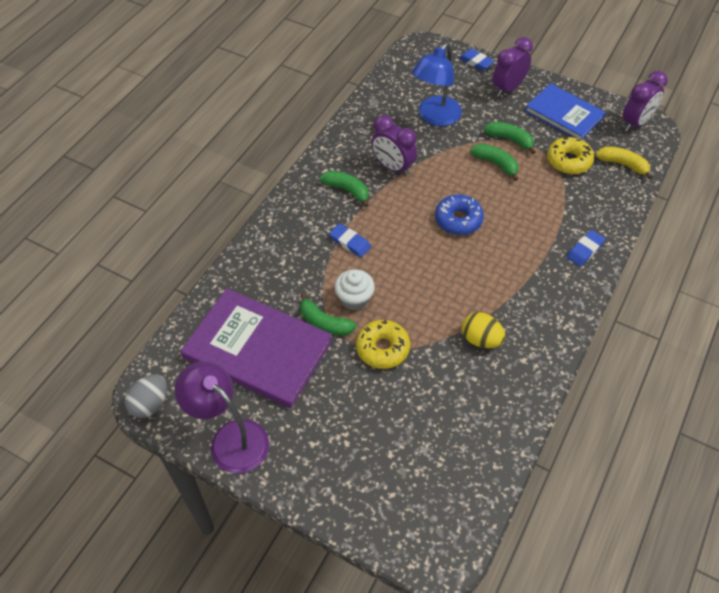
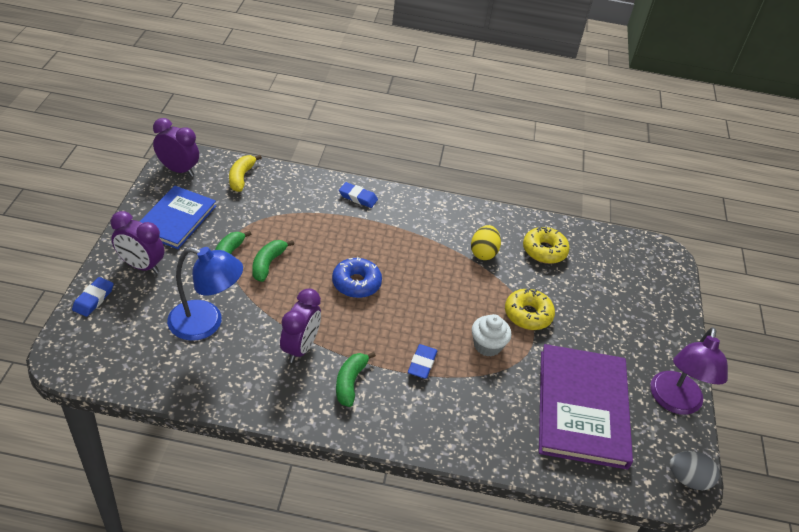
camera: 115 degrees left, 10 degrees down
(324, 322) = (525, 362): green banana -> none
(568, 161) = (247, 212): yellow donut -> yellow donut (544, 250)

